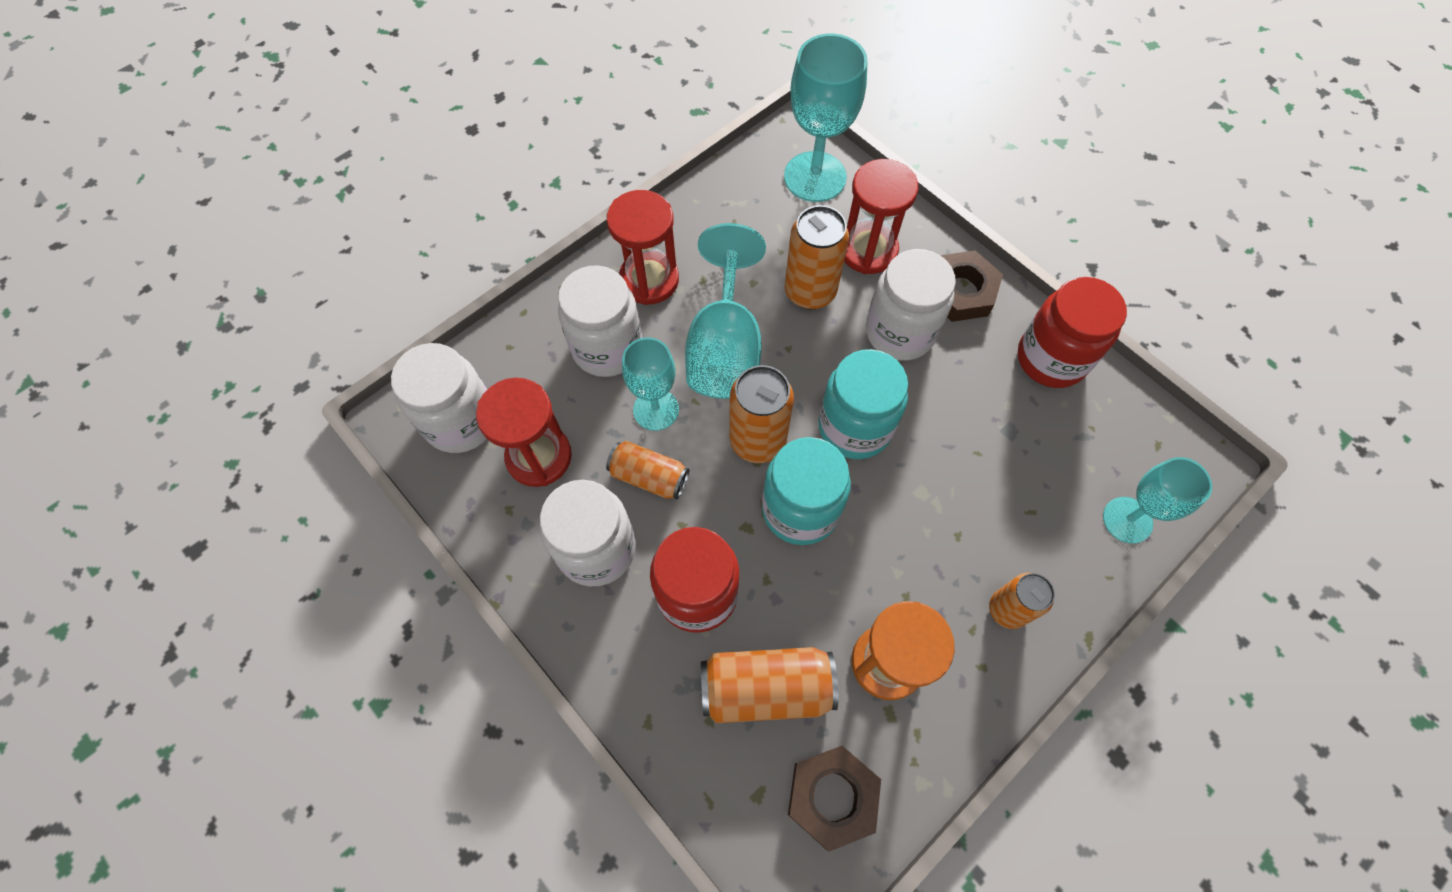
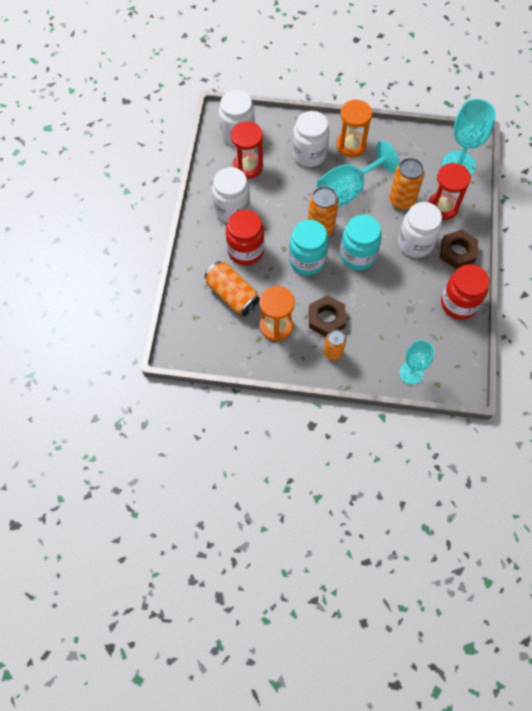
camera: 50 degrees right, 0 degrees up
(649, 280) = (351, 145): red hourglass -> orange hourglass
(649, 477) = (273, 205): orange can -> none
(656, 409) = (300, 187): turquoise goblet -> none
(832, 797) = (214, 339): brown nut -> brown nut (326, 318)

